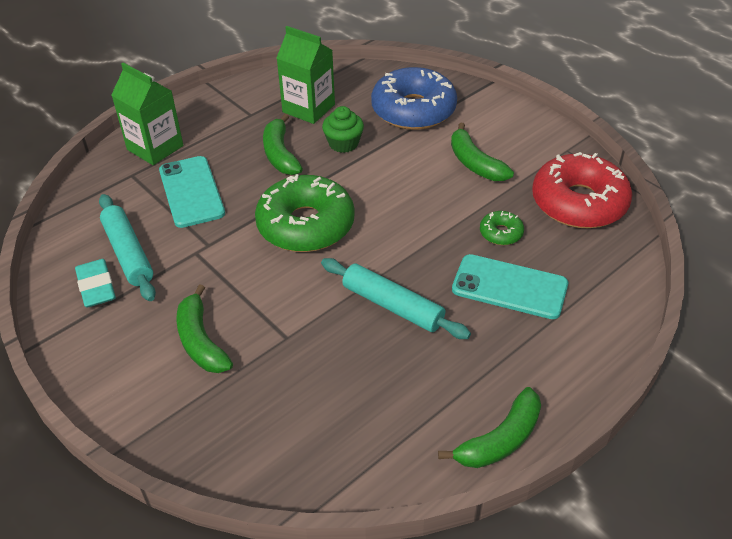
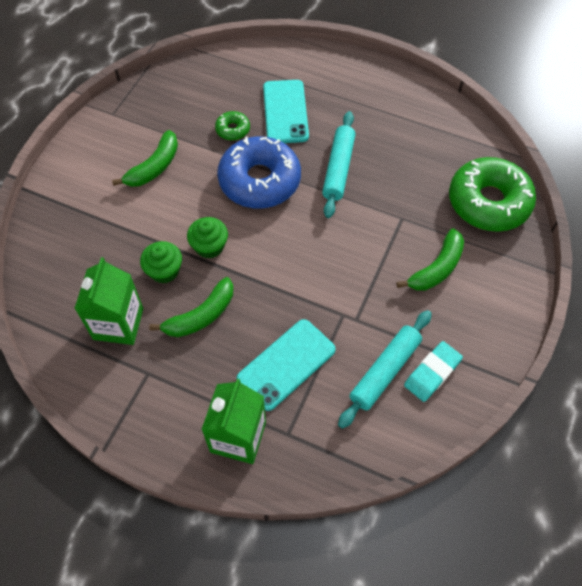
camera: 115 degrees left, 15 degrees up
(306, 225) = (285, 254): green donut -> green donut (488, 202)
(351, 177) = (209, 246): none -> green cupcake
(413, 110) = (91, 234): blue donut -> blue donut (259, 181)
(500, 440) = (409, 87): green banana -> none
(579, 203) = (177, 94): red donut -> none

